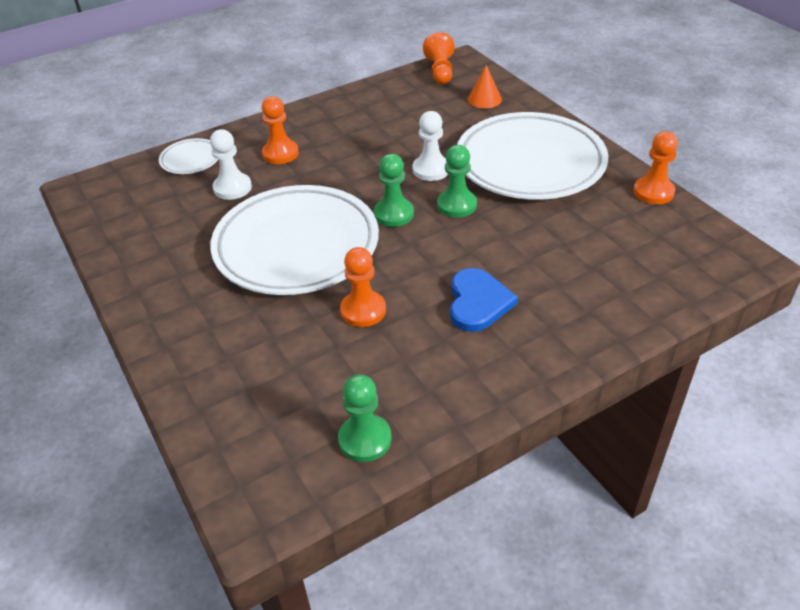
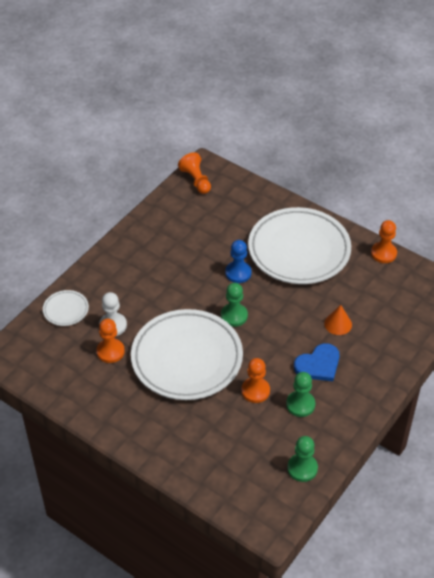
camera: 25 degrees left, 5 degrees up
(280, 153) = (127, 287): orange pawn -> orange pawn (110, 351)
(431, 170) = (238, 273): white pawn -> blue pawn
(457, 205) = (269, 297): green pawn -> green pawn (300, 404)
(478, 302) = (318, 365): blue heart -> blue heart turned 75 degrees clockwise
(484, 99) = (241, 200): orange cone -> orange cone (338, 324)

